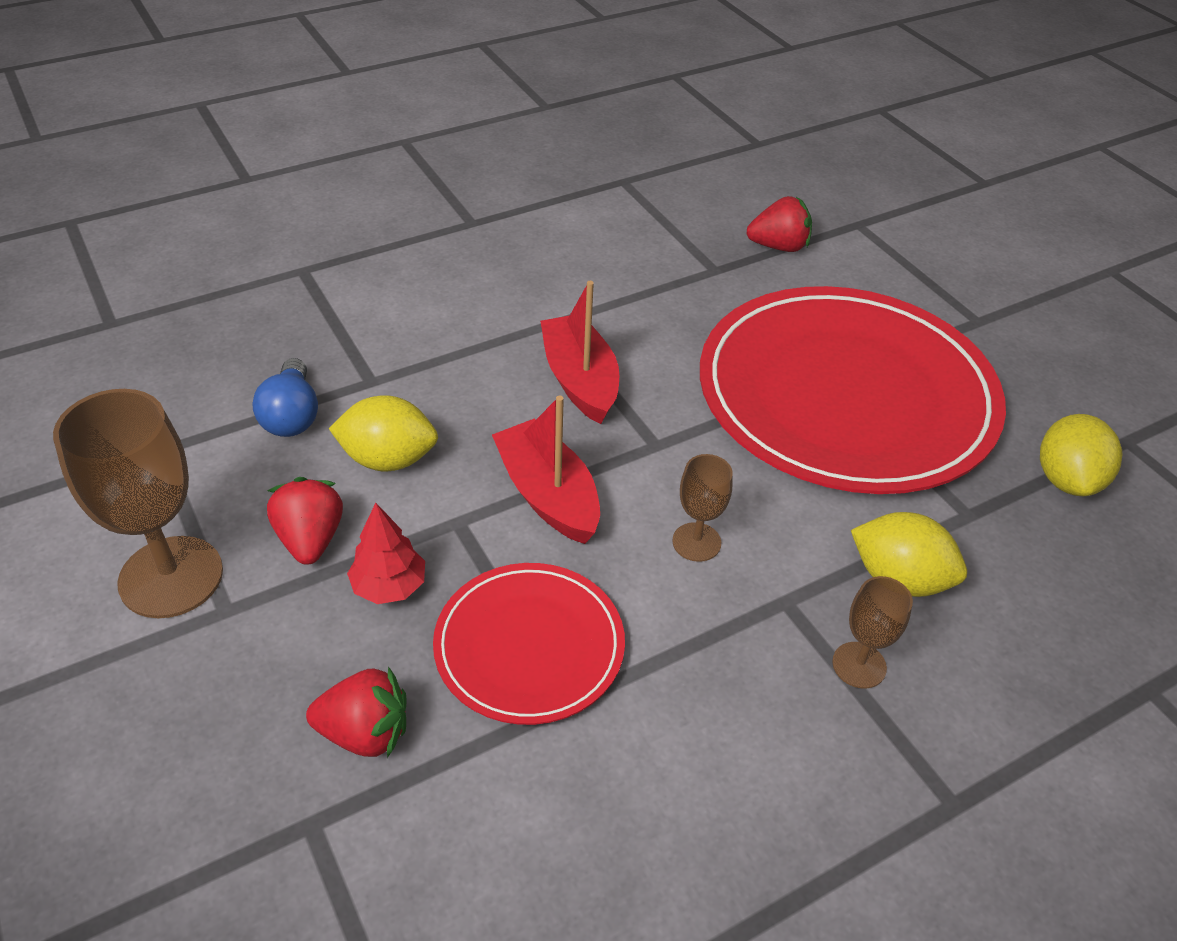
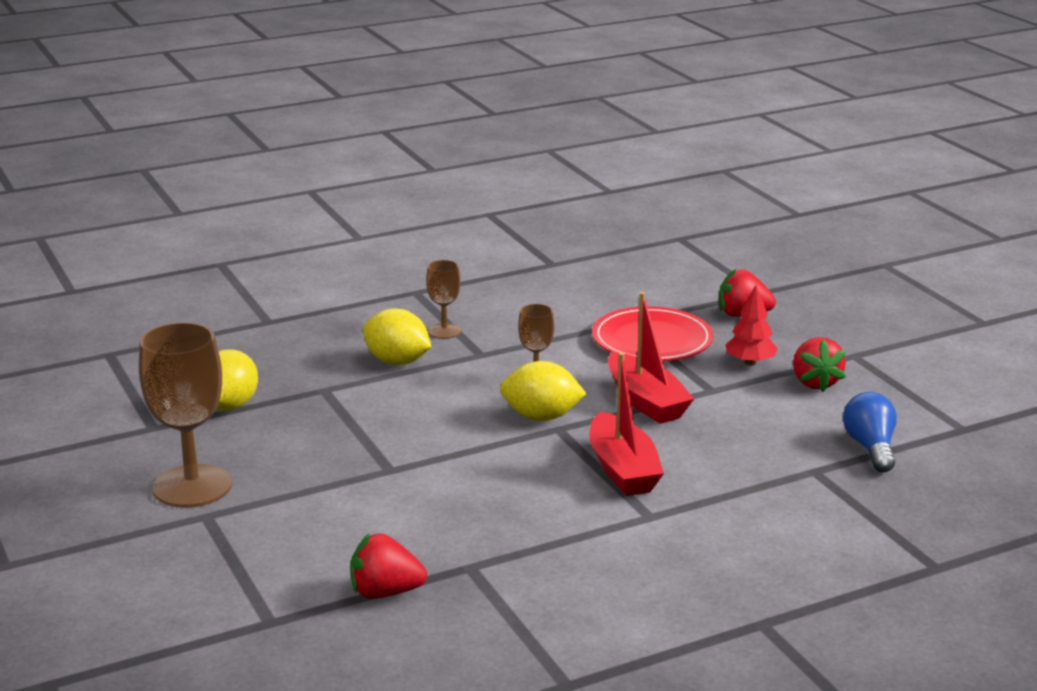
camera: 175 degrees left, 20 degrees down
(171, 577) = (900, 368): brown goblet -> brown goblet (192, 486)
(388, 459) = (776, 421): yellow lemon -> yellow lemon (541, 417)
(846, 395) = (380, 458): red plate -> none

